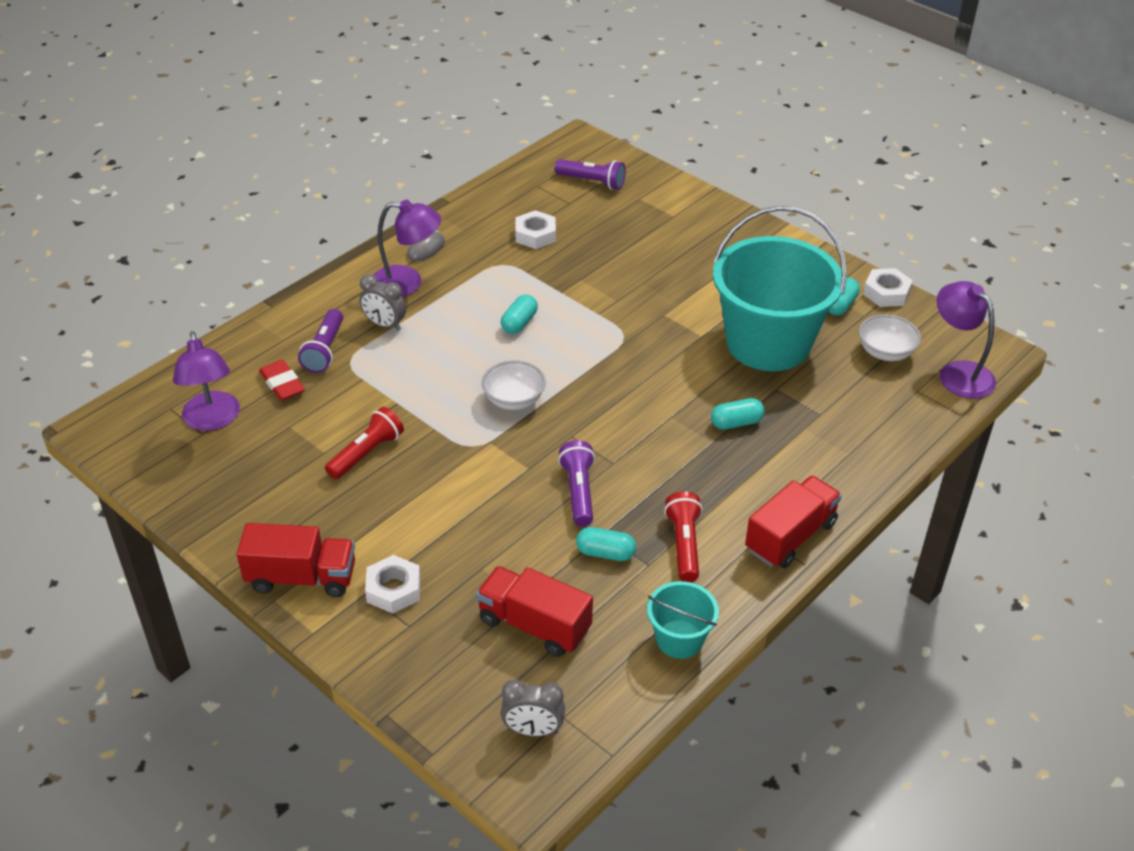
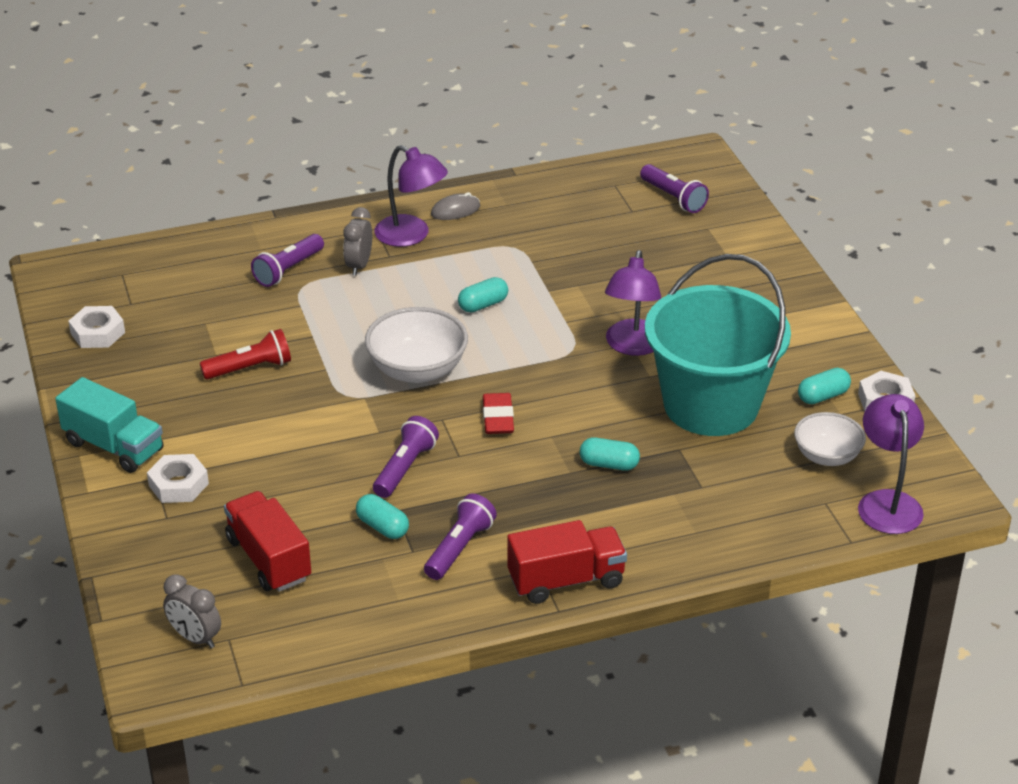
camera: 30 degrees right, 5 degrees down
(212, 420) = (147, 296): purple lamp -> purple lamp (632, 346)
(282, 384) = (229, 286): red eraser -> red eraser (498, 418)
(301, 577) = (114, 446): red truck -> turquoise truck
(384, 325) = (359, 265): grey clock -> grey clock turned 45 degrees clockwise
(514, 400) = (417, 370): white bowl -> white bowl, size x1.53
(535, 235) = (571, 230): white nut -> white nut (98, 333)
(679, 639) = (383, 621): turquoise bucket -> none
(684, 545) = (459, 548): red flashlight -> purple flashlight

